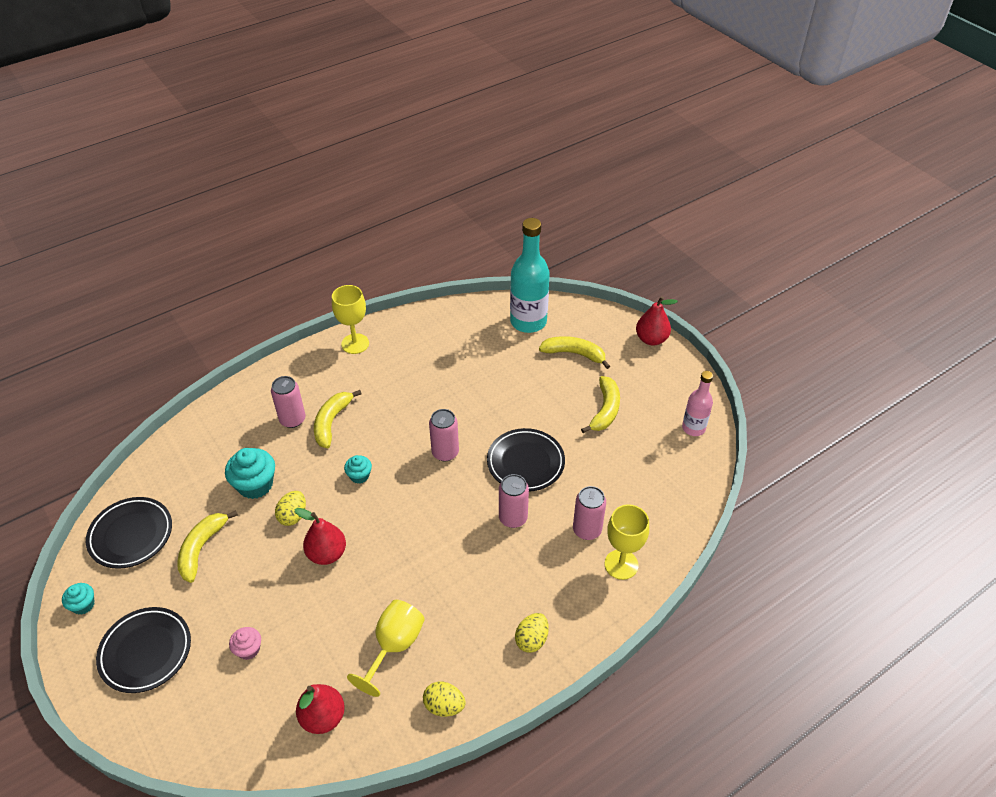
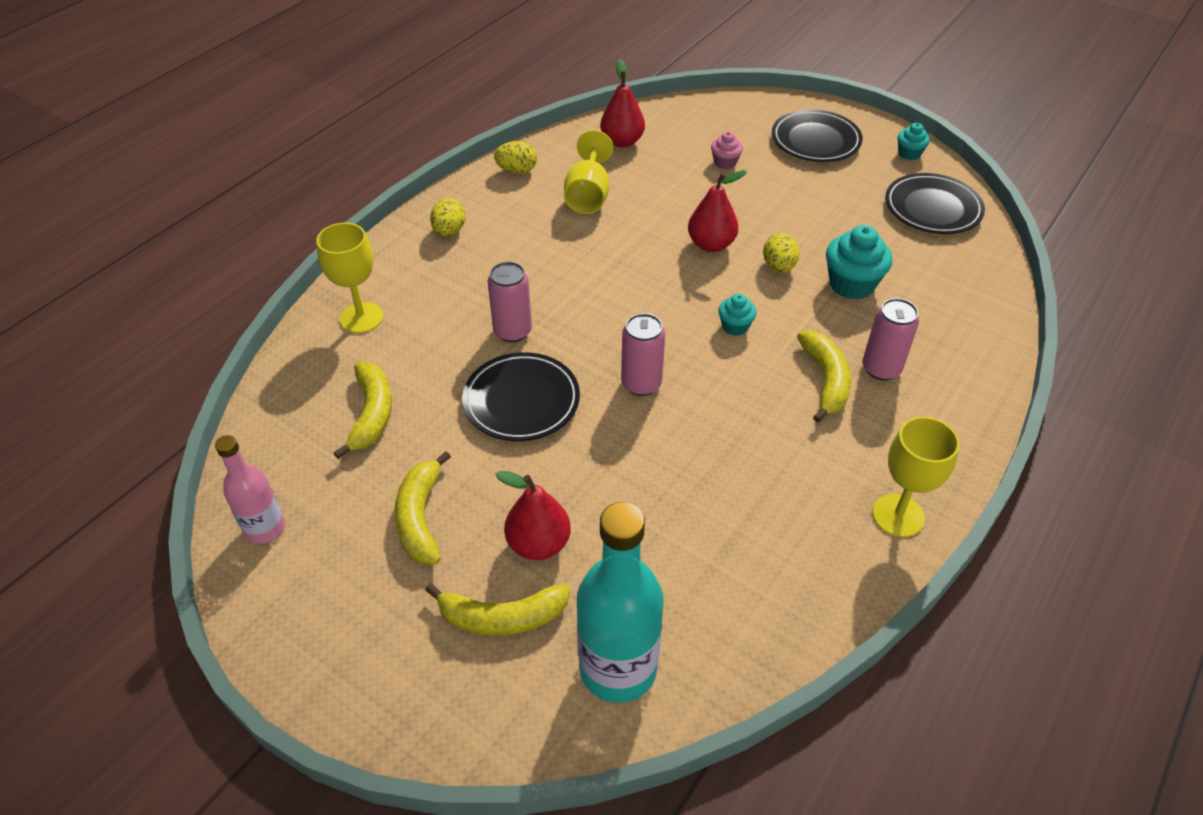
camera: 160 degrees right, 0 degrees up
(202, 548) = (847, 216): yellow banana -> yellow banana (372, 414)
(587, 530) = (412, 342): pink can -> none
(651, 339) = (353, 705): red pear -> red pear (538, 544)

